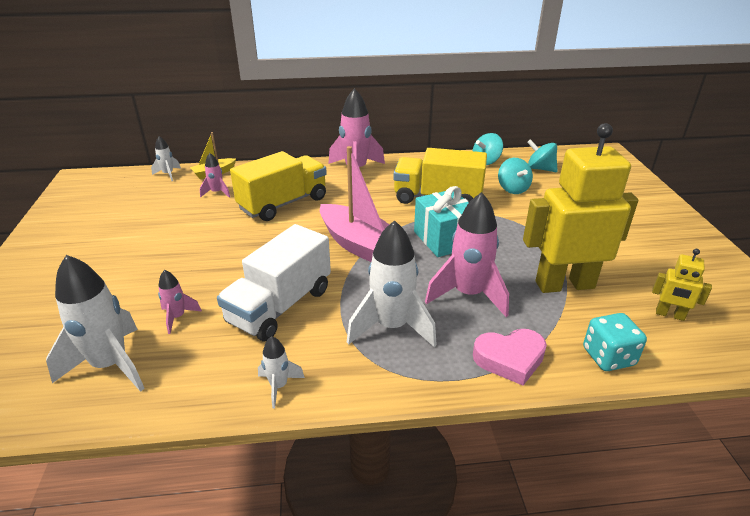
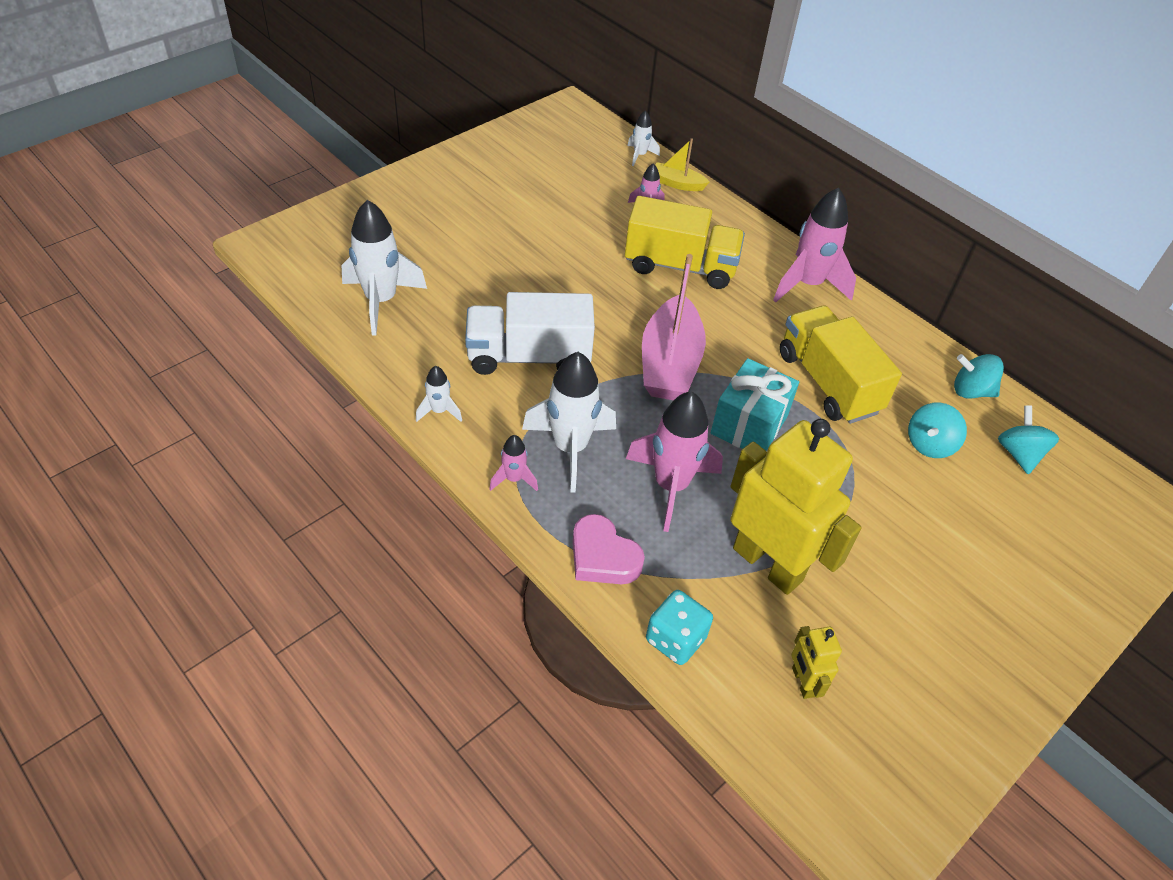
camera: 50 degrees right, 15 degrees up
(177, 317) = (459, 302): pink rocket -> pink rocket (513, 479)

